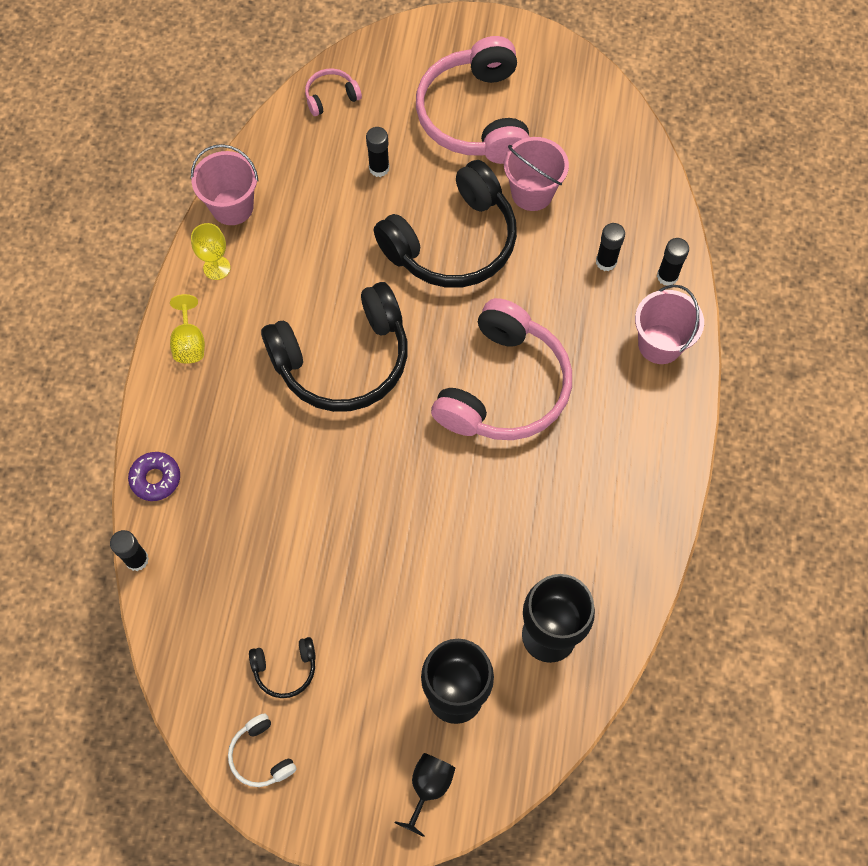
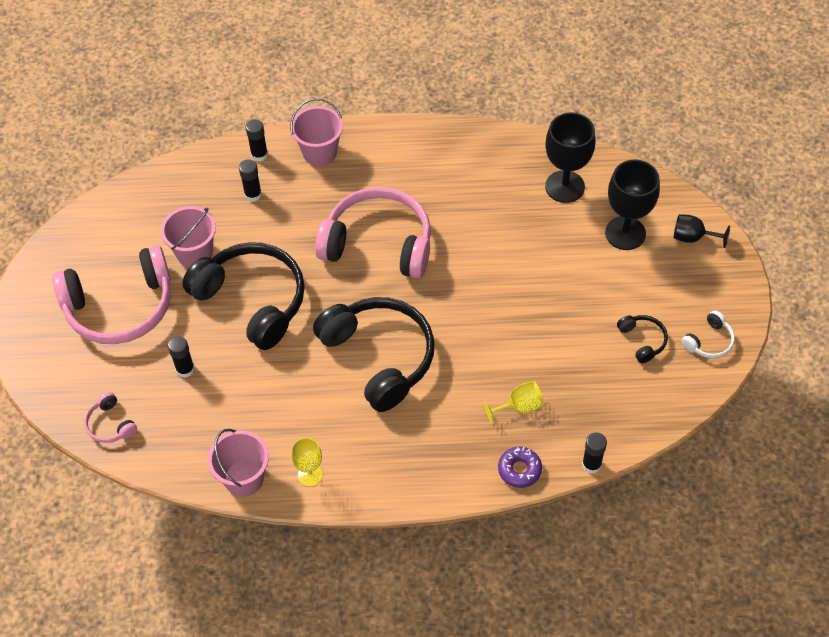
camera: 100 degrees left, 10 degrees down
(189, 342) = (388, 477): yellow goblet -> yellow goblet (519, 407)

